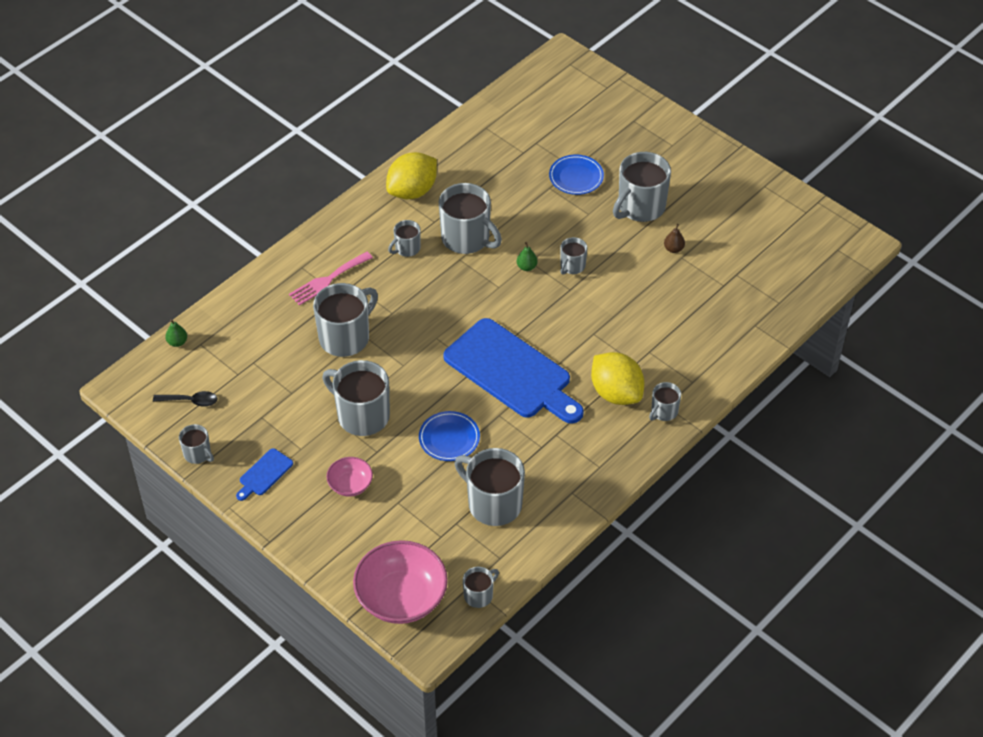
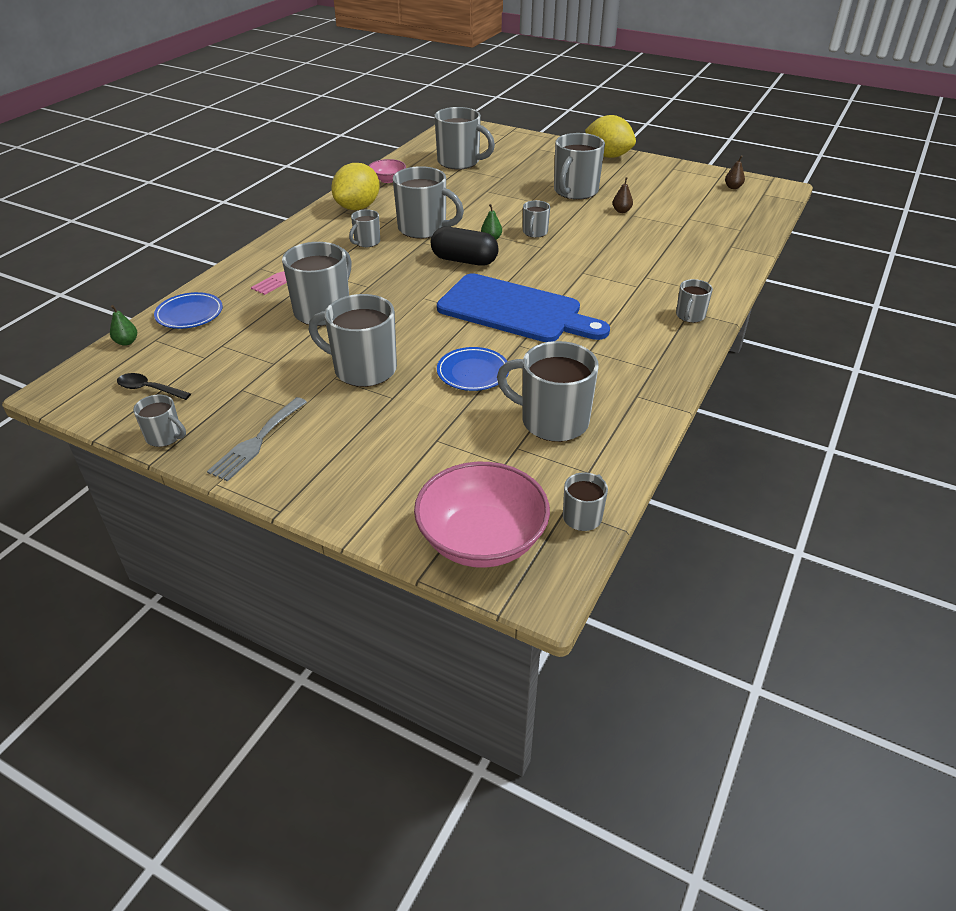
camera: 15 degrees left, 10 degrees down
(190, 401) = (149, 389): black spoon -> black spoon turned 150 degrees counterclockwise
(264, 474) = (257, 441): blue cutting board -> grey fork
(350, 484) = (370, 433): pink bowl -> pink bowl (387, 180)
(490, 294) = (464, 260): none -> black capsule
(539, 130) = (459, 162): none -> grey mug
(576, 177) = (507, 182): blue plate -> blue plate (189, 314)
(616, 393) = (632, 310): yellow lemon -> yellow lemon (608, 156)
(811, 232) = (733, 187): none -> brown pear

